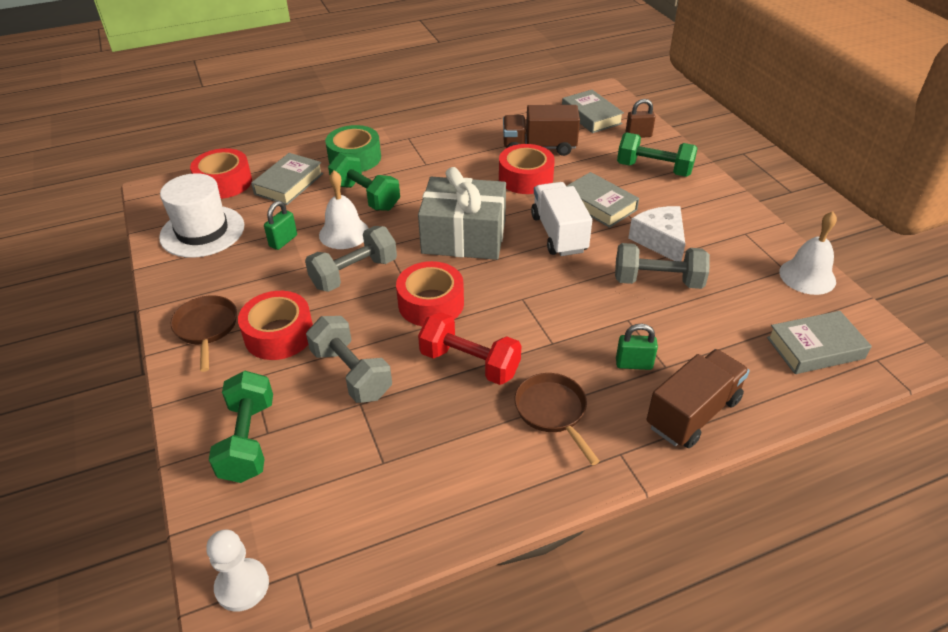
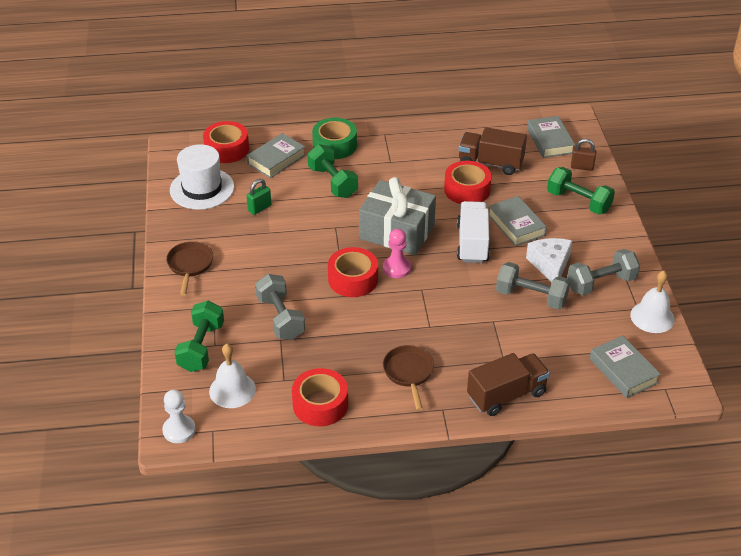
camera: 15 degrees right, 0 degrees up
(279, 334) = (238, 280): red tape -> red tape (320, 404)
(344, 233) = (306, 210): white bell -> white bell (232, 390)
(354, 273) = (304, 245): grey dumbbell -> grey dumbbell (601, 283)
(469, 363) = (364, 328): red dumbbell -> none
(481, 279) = (396, 268): none -> pink pawn
(634, 364) = (481, 353): green padlock -> none
(815, 348) = (623, 371): grey book -> grey book turned 60 degrees clockwise

